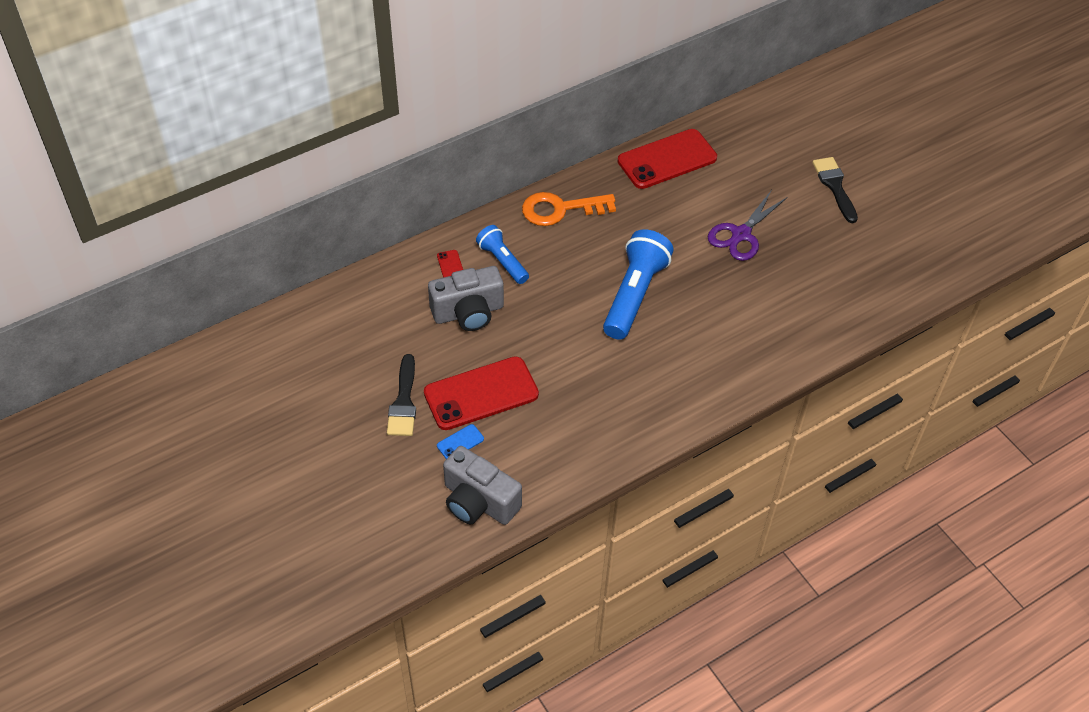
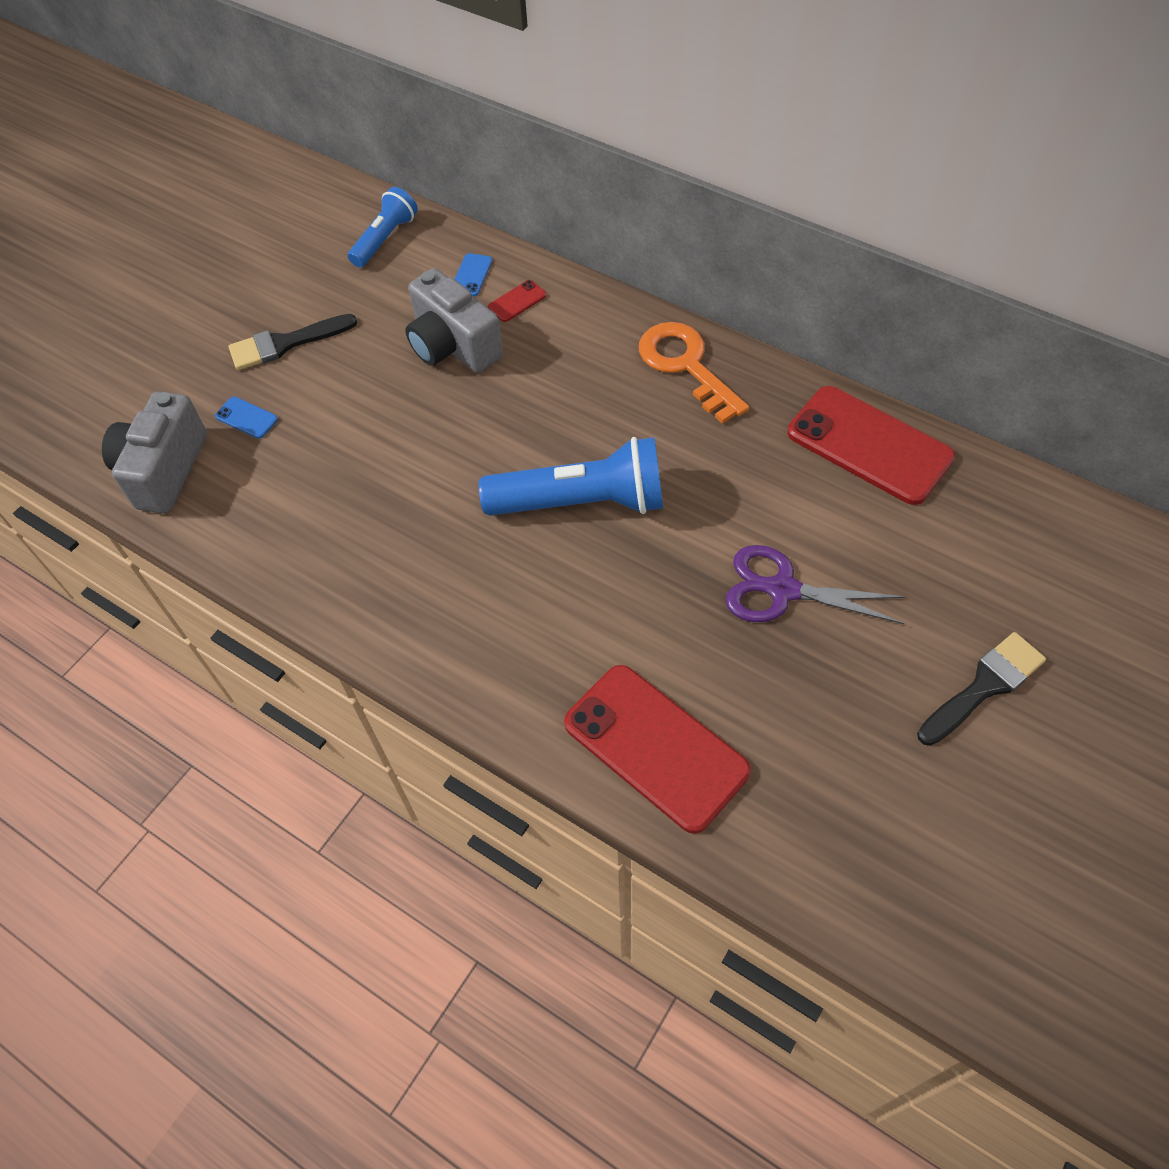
camera: 70 degrees right, 5 degrees up
(409, 282) = (471, 275): none -> blue phone
(481, 393) = (330, 408): red phone -> red phone (656, 747)
(502, 261) = (556, 344): blue flashlight -> blue flashlight (385, 239)

